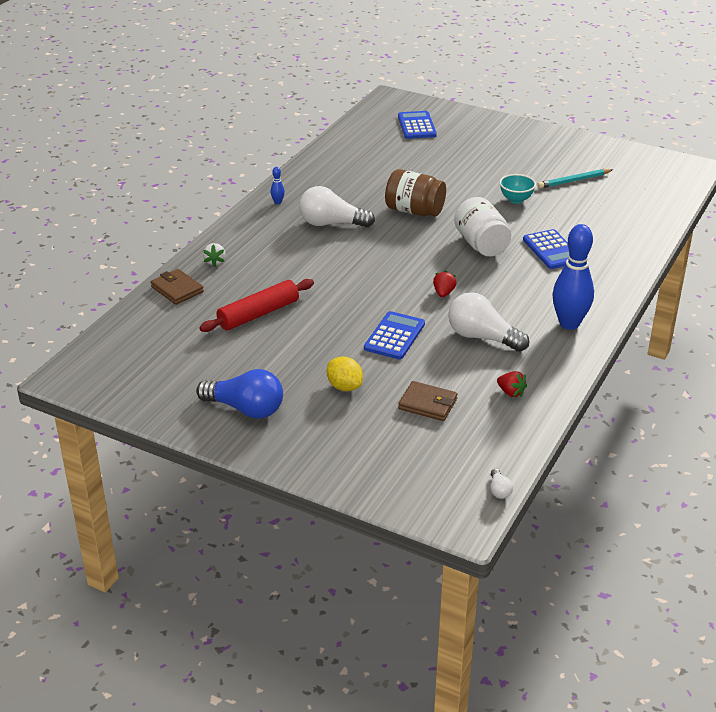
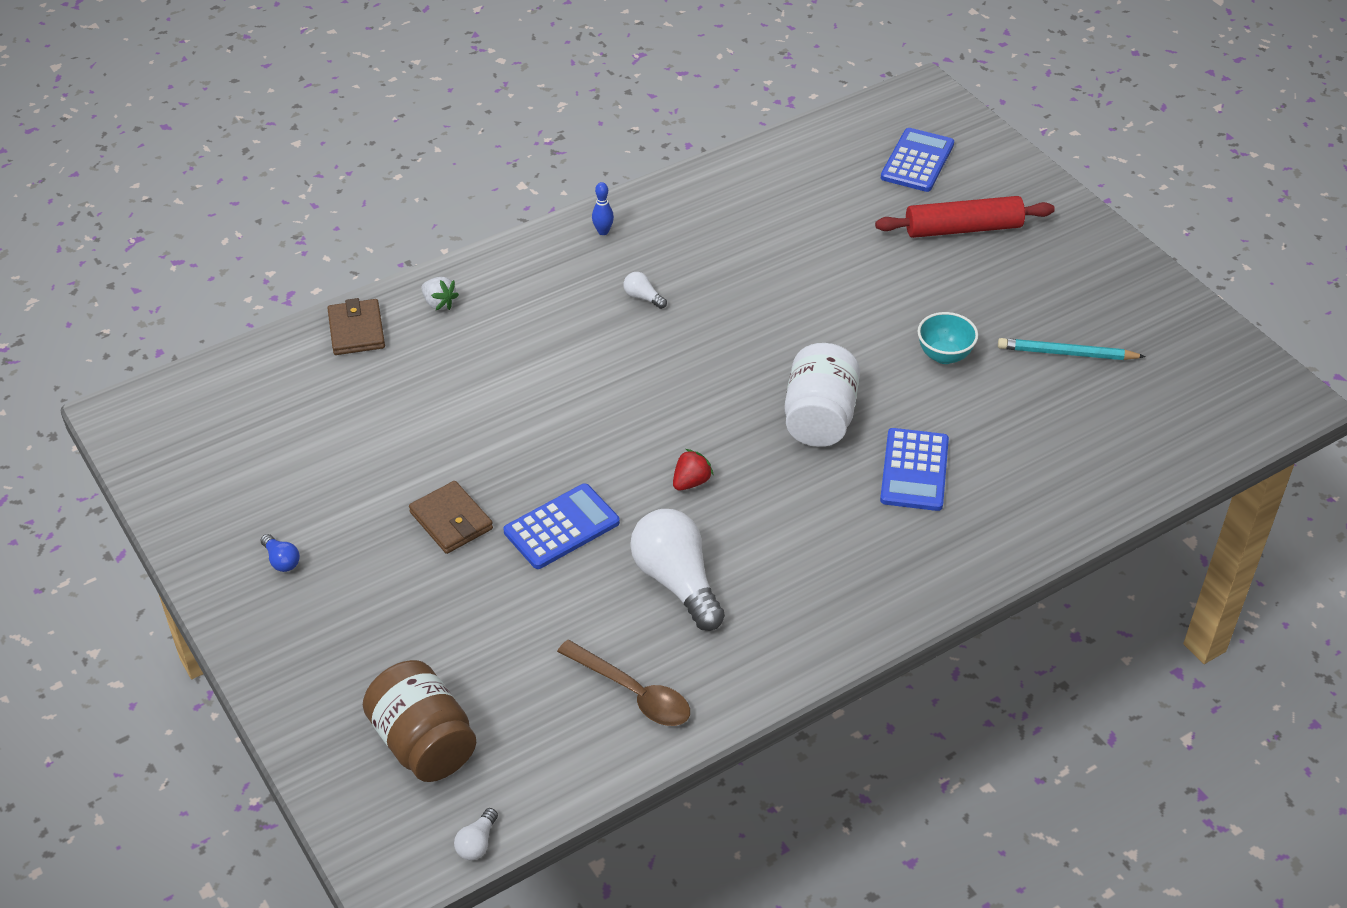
camera: 30 degrees right, 10 degrees up
(215, 262) = (439, 303): white strawberry -> white strawberry turned 75 degrees counterclockwise
(245, 409) = (281, 560): blue light bulb -> blue light bulb, size x0.43
(258, 314) = (421, 414): red rolling pin -> red rolling pin (963, 229)
(331, 224) = (643, 297): white light bulb -> white light bulb, size x0.43
(344, 387) = (428, 581): yellow lemon -> none
(414, 211) = (777, 319): brown jar -> brown jar (423, 743)
(428, 404) = (508, 659): brown wallet -> brown wallet (451, 521)
(511, 392) = (633, 692): red strawberry -> brown spoon
(569, 323) = (820, 612): blue bowling pin -> none

